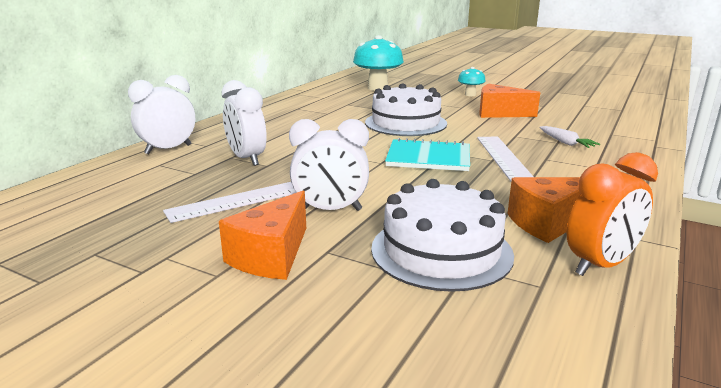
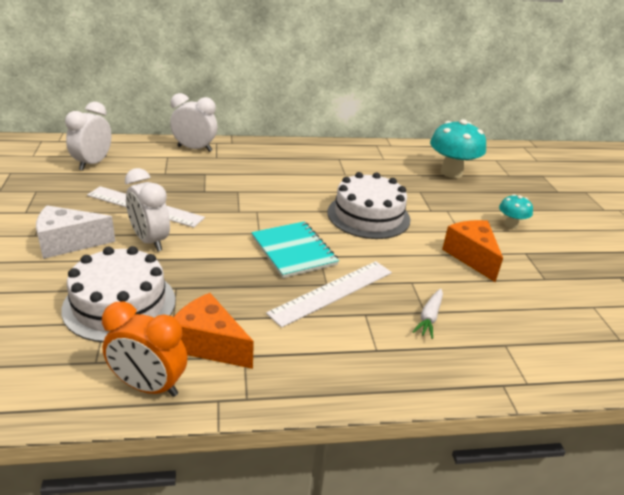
camera: 50 degrees right, 10 degrees up
(247, 159) = (207, 180): white clock -> white clock (93, 163)
(271, 256) = (68, 243): orange cheese -> white cheese

